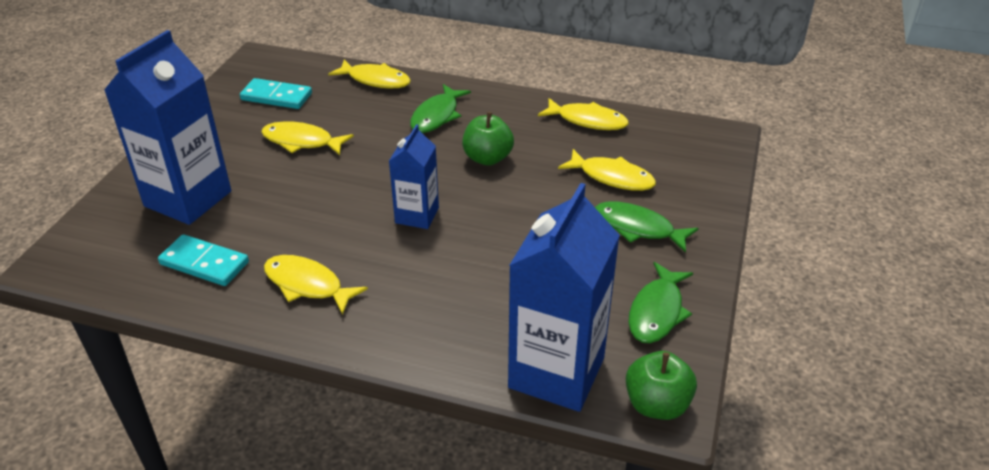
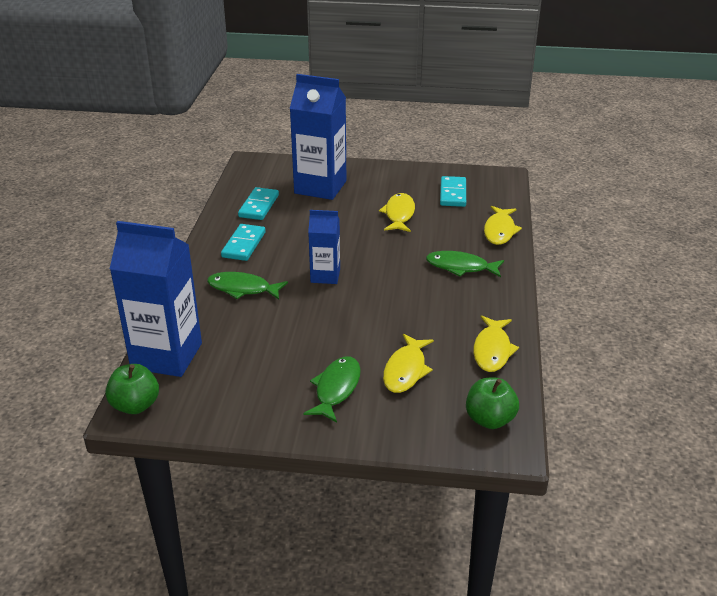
camera: 80 degrees right, 5 degrees down
(307, 285) = (243, 244): yellow fish -> turquoise domino
(487, 158) = (409, 299): green apple -> green apple (489, 419)
(657, 312) = (232, 403): green fish -> green fish (243, 289)

